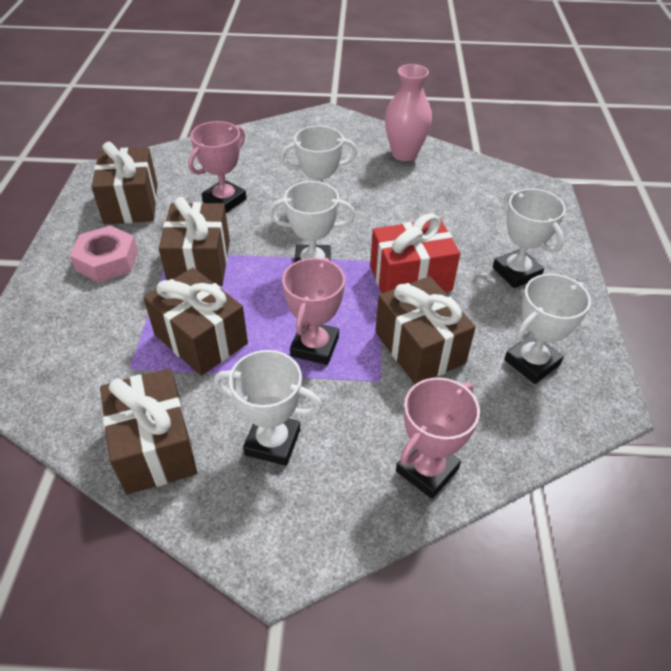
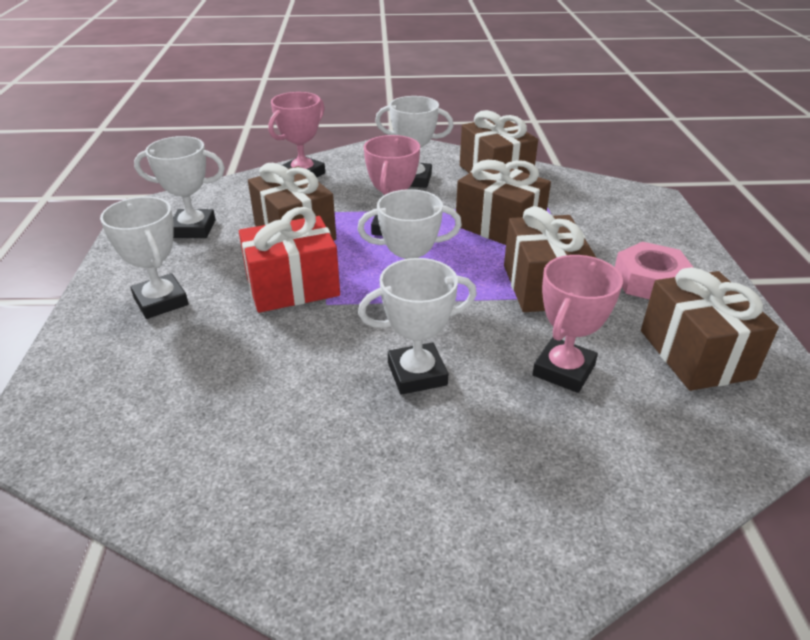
camera: 175 degrees right, 10 degrees down
(404, 154) = (262, 507): pink vase -> none
(532, 362) = (193, 229): white trophy -> white trophy turned 45 degrees clockwise

